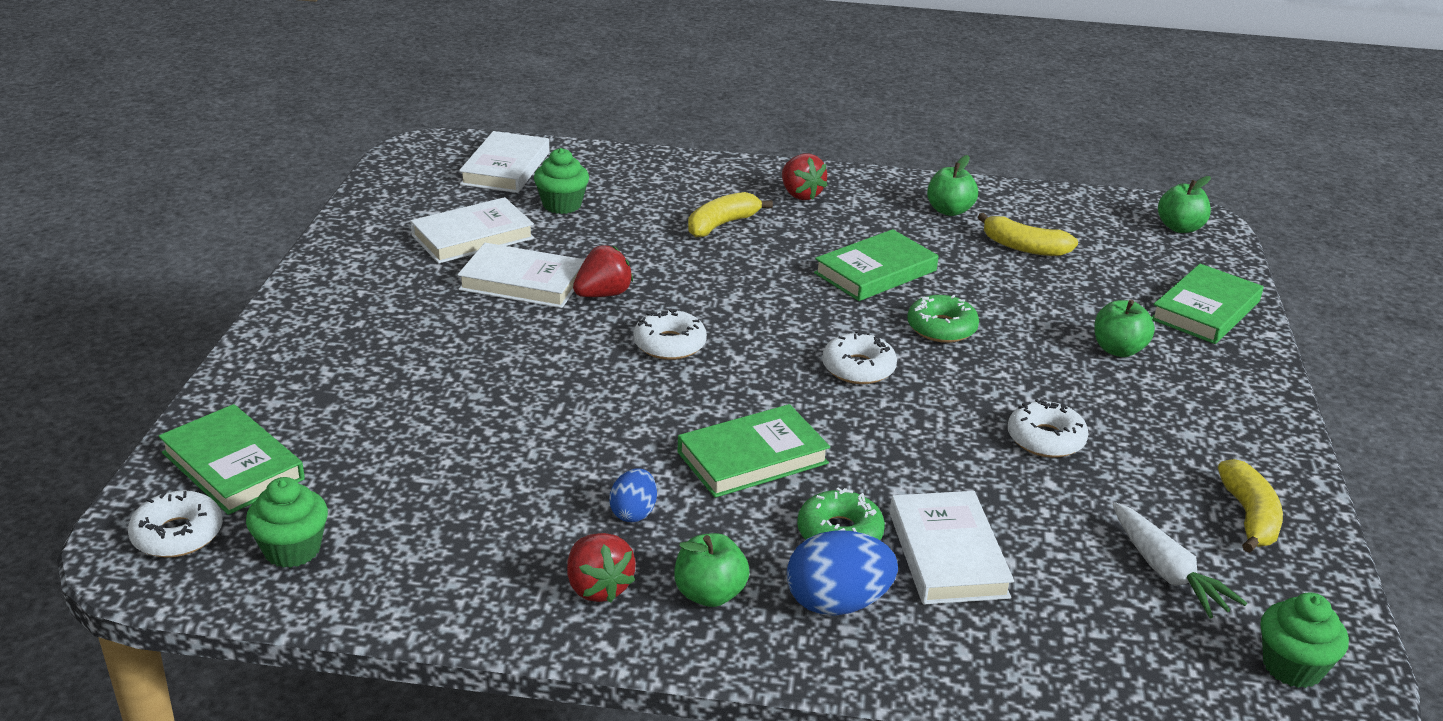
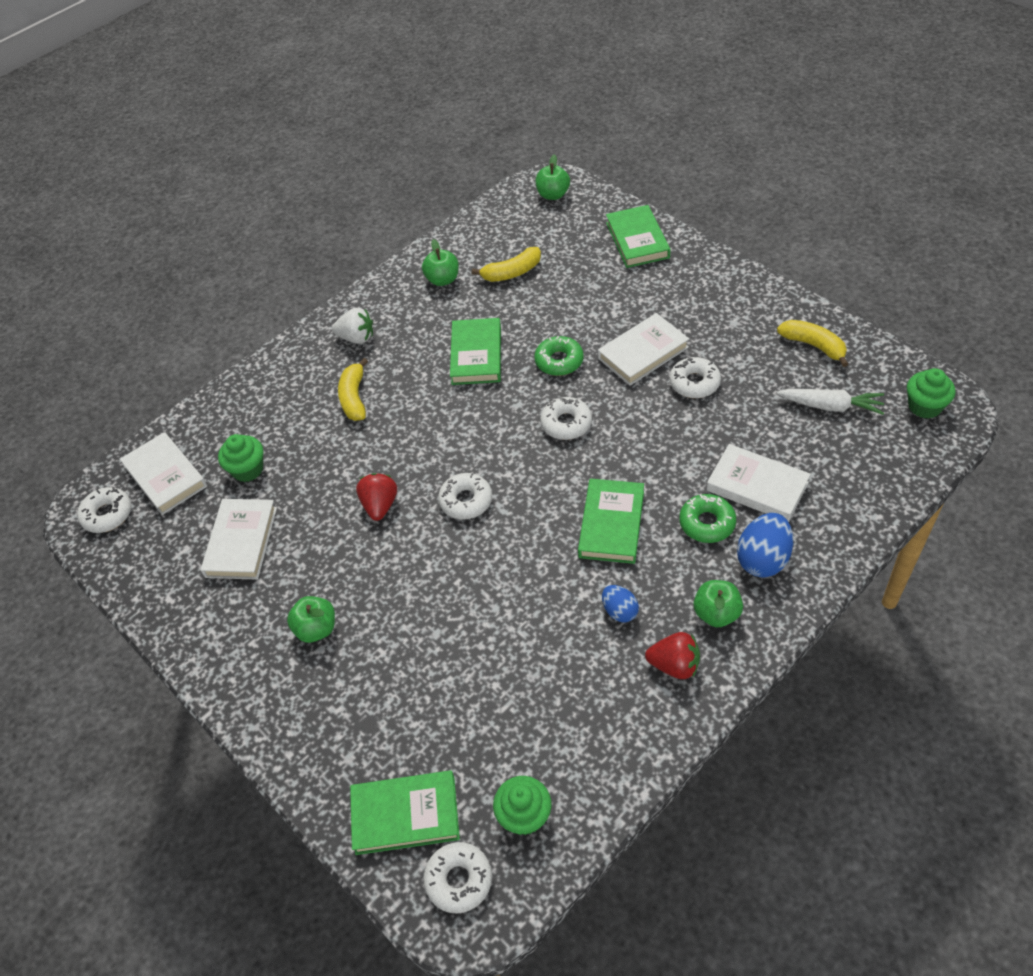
camera: 45 degrees left, 20 degrees up
(431, 159) = (107, 514): none -> white donut
(523, 282) = (326, 542): white book -> white book (643, 353)
(800, 194) = (357, 338): red strawberry -> white strawberry
(1118, 350) = (642, 300): green apple -> green apple (316, 629)

